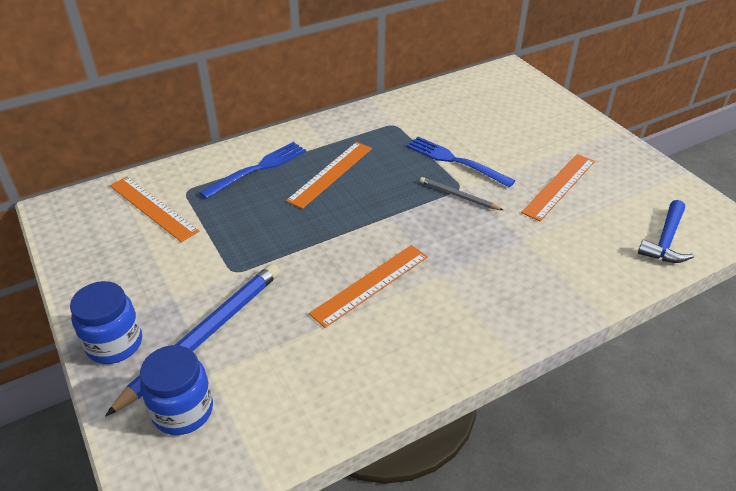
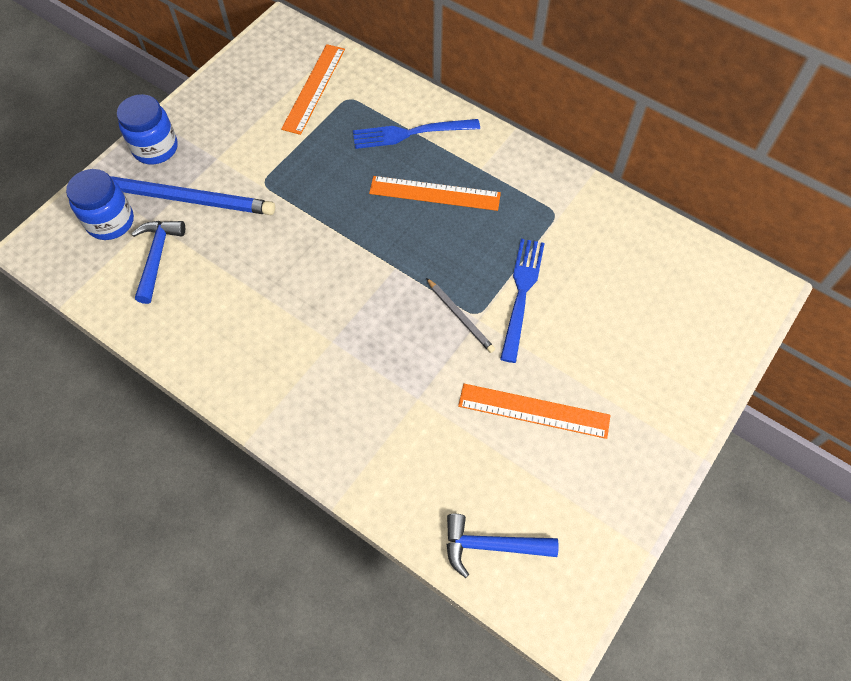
camera: 65 degrees right, 20 degrees up
(258, 168) = (410, 133): blue fork -> blue fork turned 150 degrees clockwise
(263, 379) = (157, 257): none -> blue hammer
(370, 284) = (293, 288): orange ruler -> none
(458, 196) = (460, 317): grey pencil -> grey pencil turned 135 degrees clockwise

